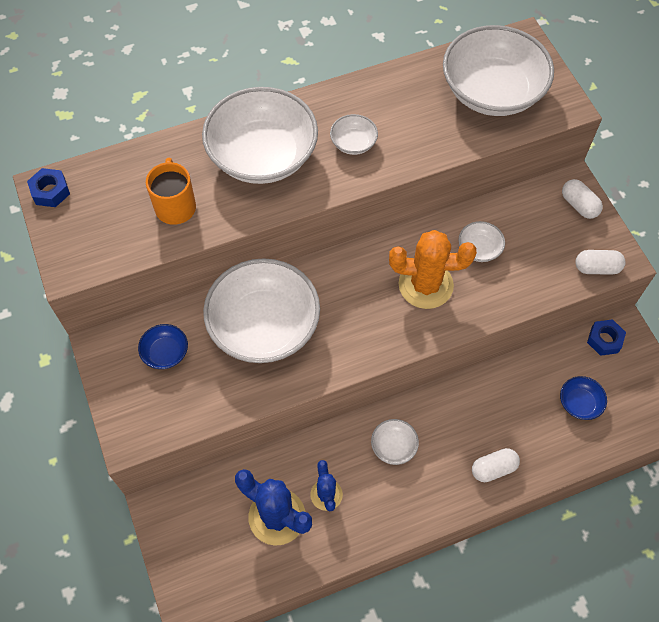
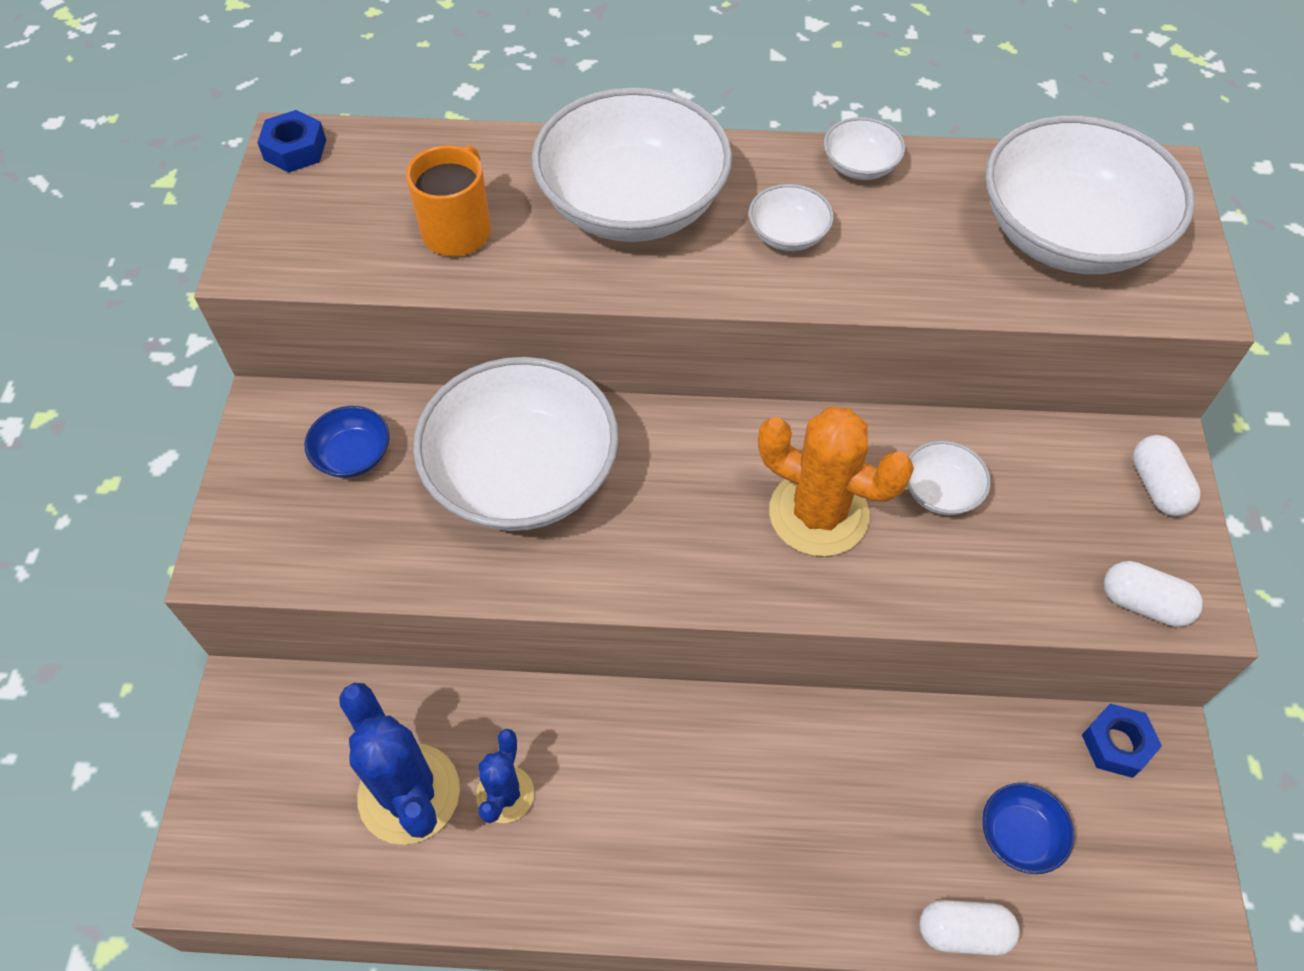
camera: 25 degrees right, 5 degrees down
(393, 446) = (655, 764): white bowl -> white bowl (860, 166)
(493, 468) = (808, 881): white capsule -> white capsule (963, 932)

